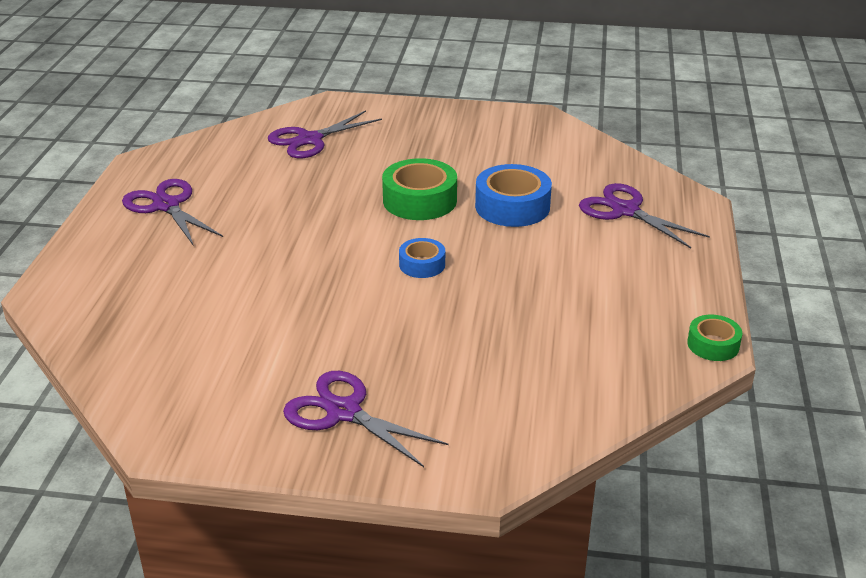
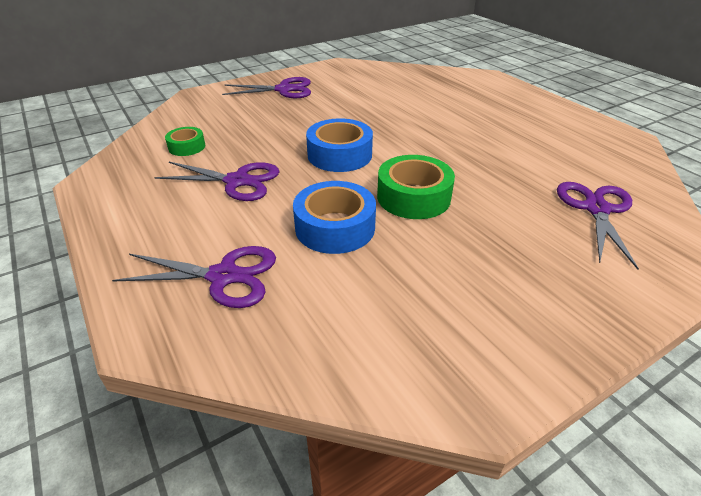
camera: 140 degrees right, 5 degrees up
(166, 206) = (544, 123): purple scissors -> purple scissors (237, 181)
(422, 264) = (339, 155): blue tape -> blue tape, size x1.75
(713, 345) = (88, 186): green tape -> green tape (187, 147)

